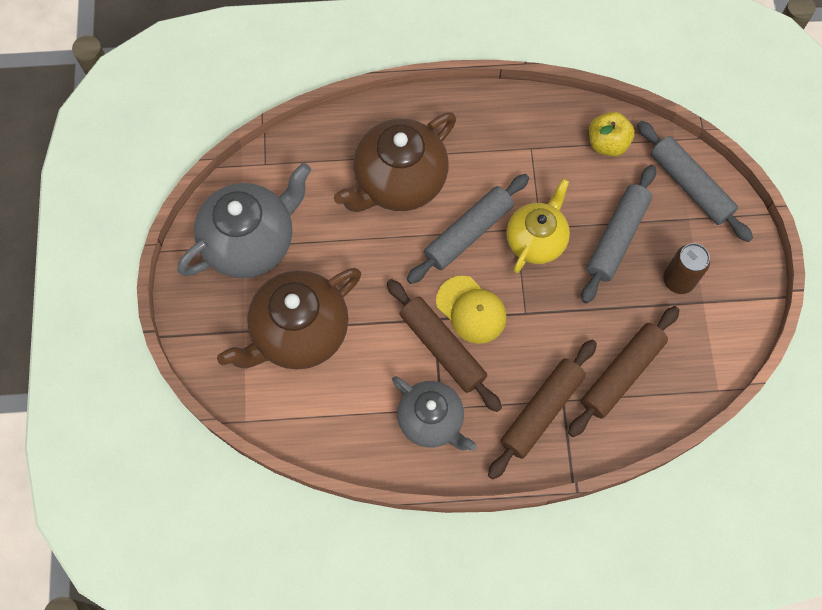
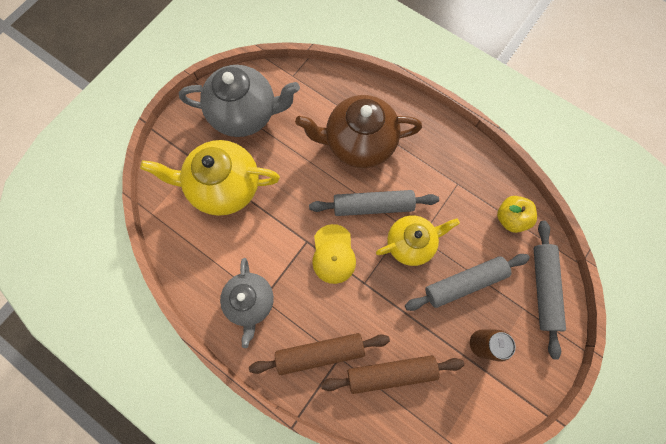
camera: 40 degrees right, 5 degrees up
(299, 332) = (224, 186): brown teapot -> yellow teapot
(442, 348) = (296, 263): brown rolling pin -> none

